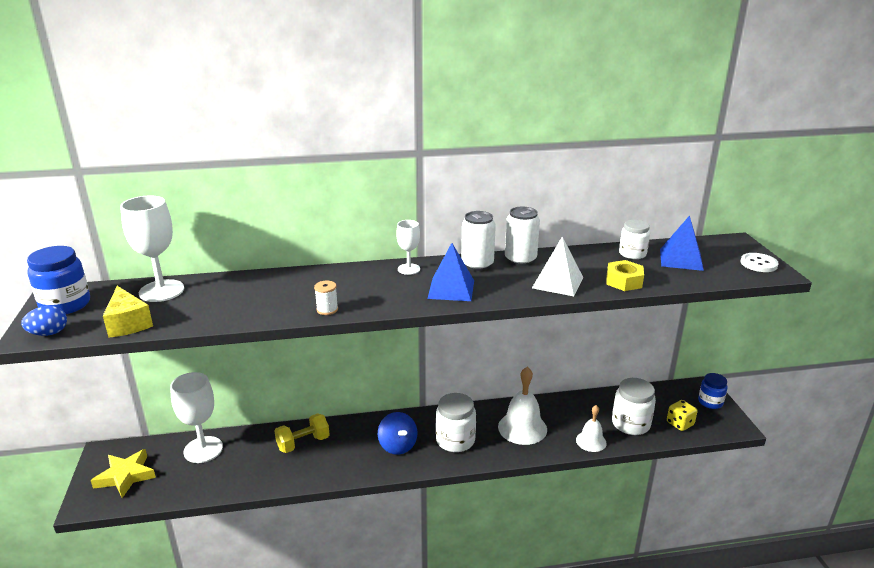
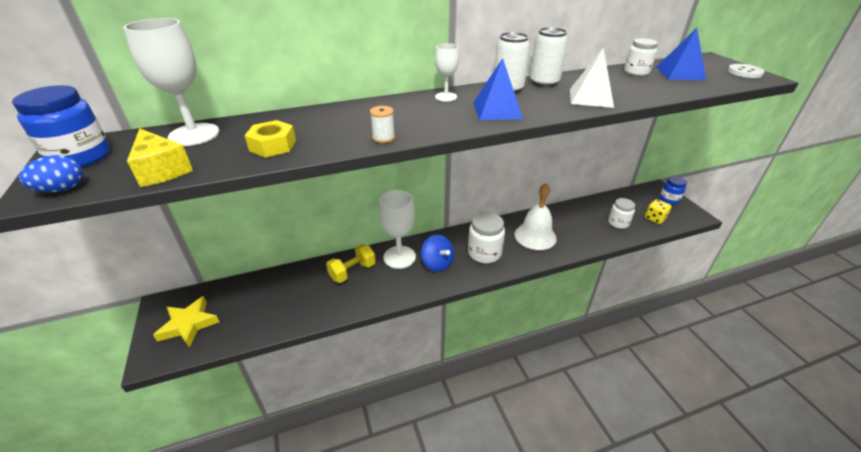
camera: 10 degrees left, 10 degrees up
(203, 449) = (260, 289): white goblet -> white goblet (399, 257)
(591, 441) = (594, 240): white bell -> none
(624, 281) = (647, 93): yellow nut -> yellow nut (273, 146)
(630, 424) = (618, 223): white jar -> white jar, size x0.66

